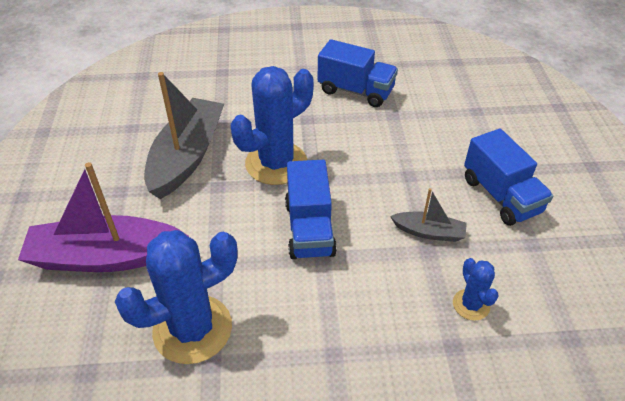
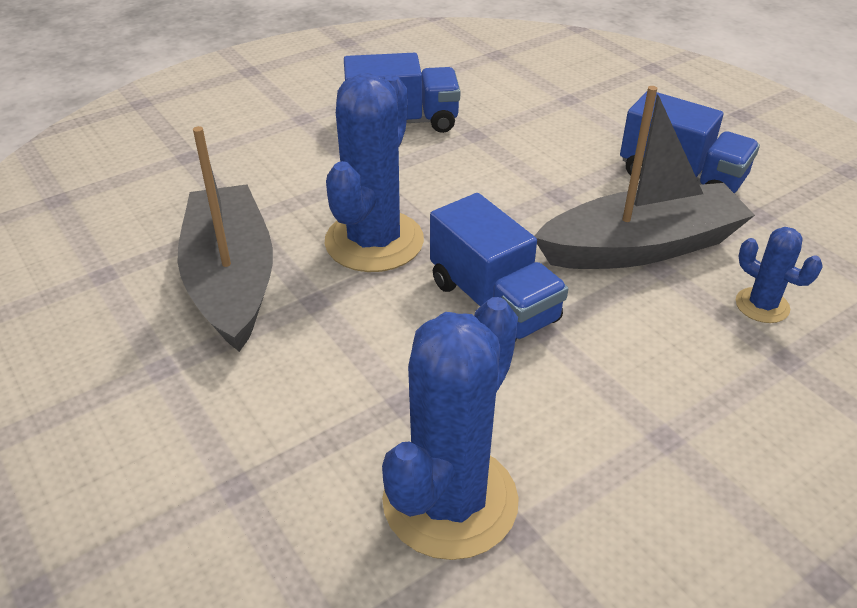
camera: 30 degrees left, 5 degrees down
(106, 257) = (220, 468): purple boat -> none
(429, 232) = (641, 247): grey boat -> grey boat, size x2.03

